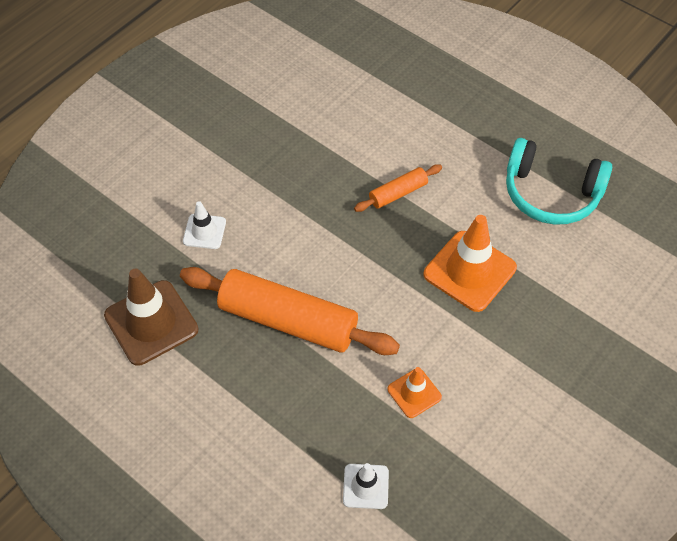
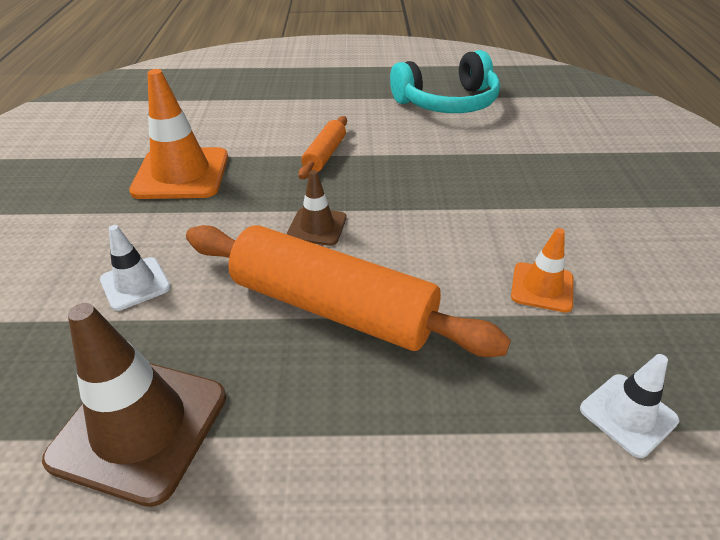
camera: 40 degrees left, 15 degrees down
(288, 321) = (333, 307): orange rolling pin -> orange rolling pin turned 45 degrees clockwise
(333, 256) = (317, 227): none -> brown traffic cone
(469, 271) = (456, 173): orange traffic cone -> orange traffic cone (181, 174)

